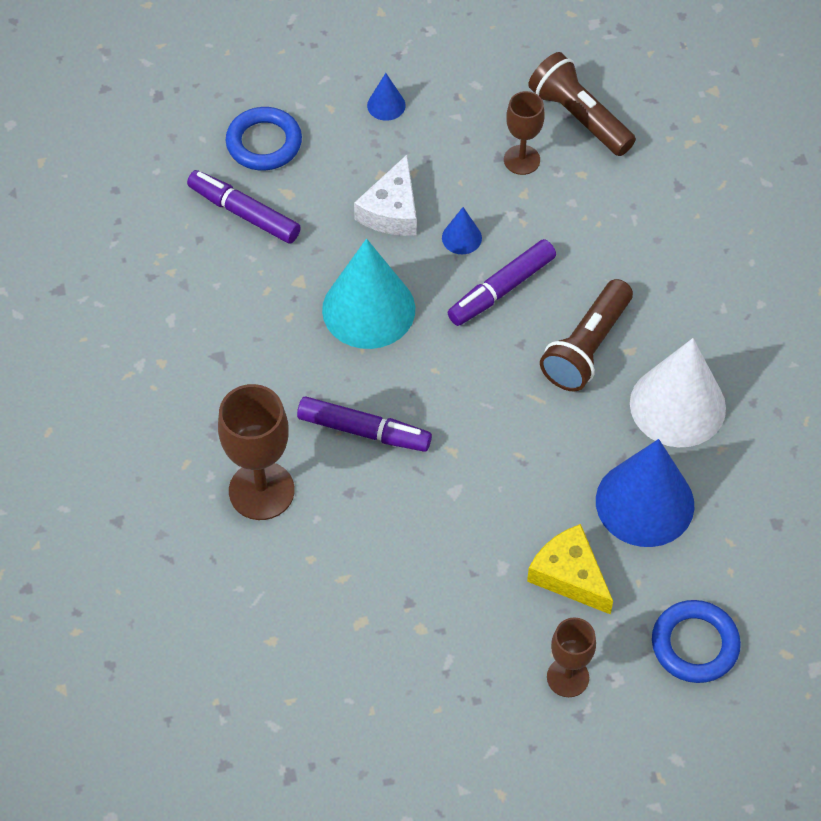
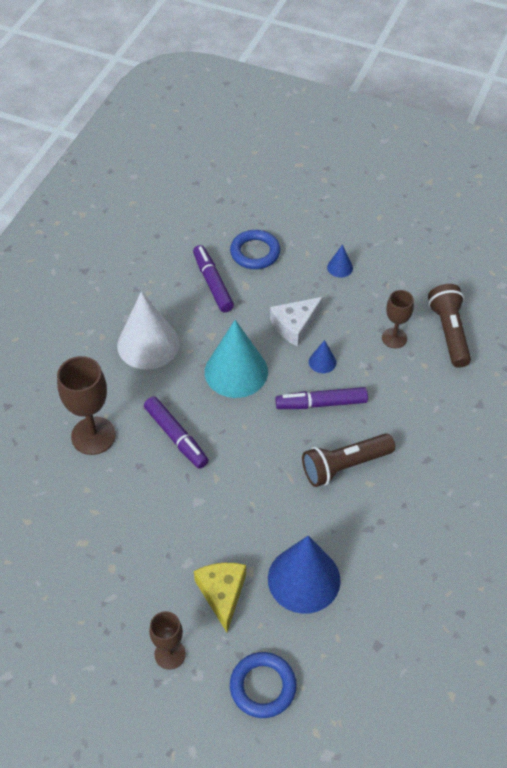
camera: 35 degrees right, 5 degrees down
(677, 405) = (372, 533): white cone -> white cone (148, 344)

